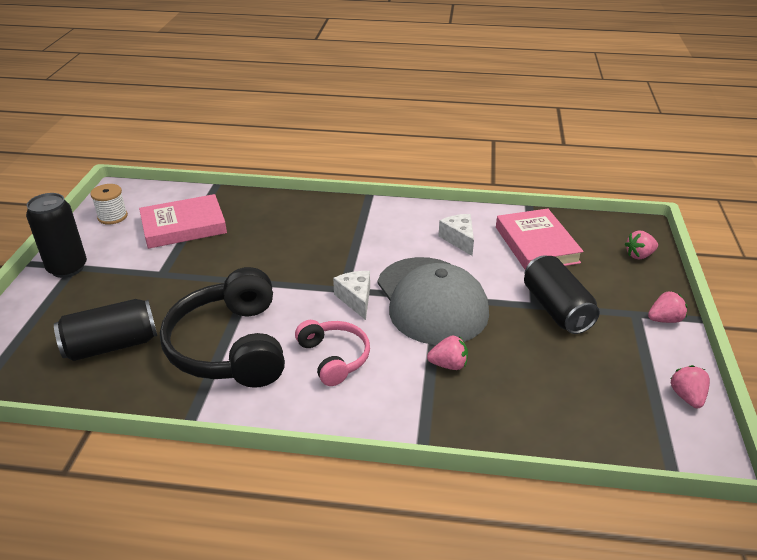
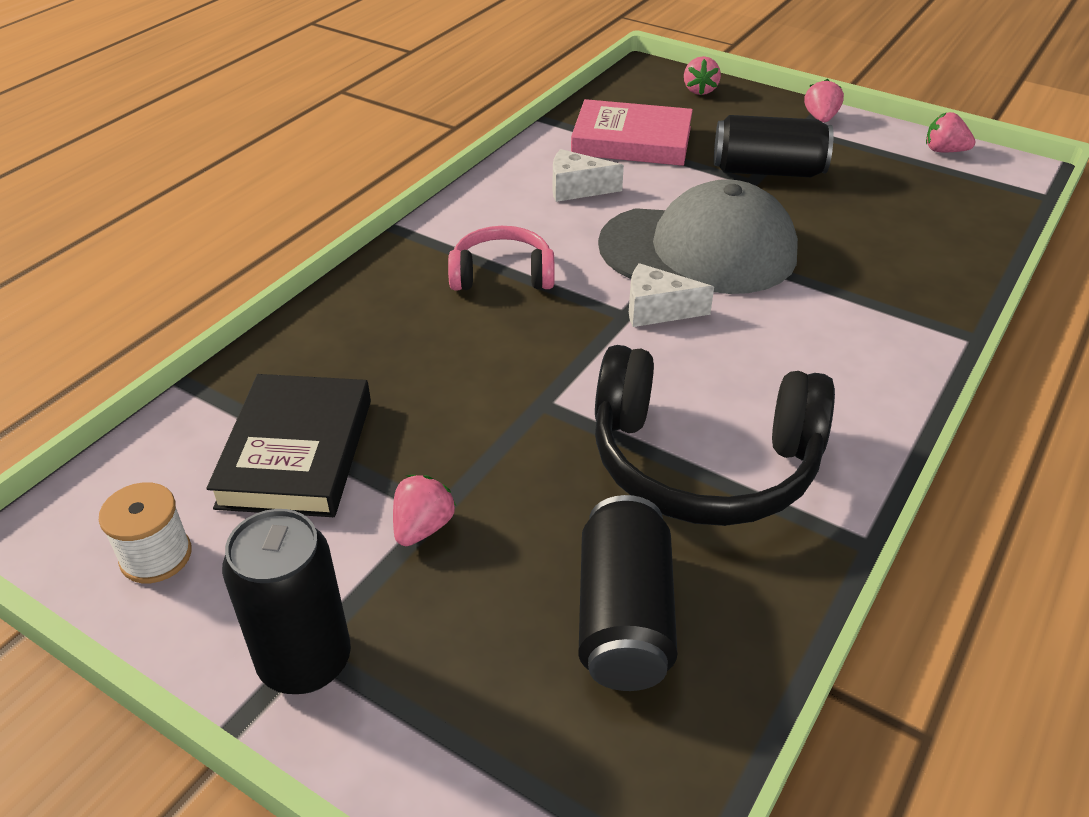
camera: 65 degrees left, 5 degrees up
(183, 226) = (296, 452): pink book -> black book
(334, 358) = (779, 363): pink headphones -> pink headphones (502, 274)
(448, 365) = (835, 275): pink strawberry -> pink strawberry (423, 527)

